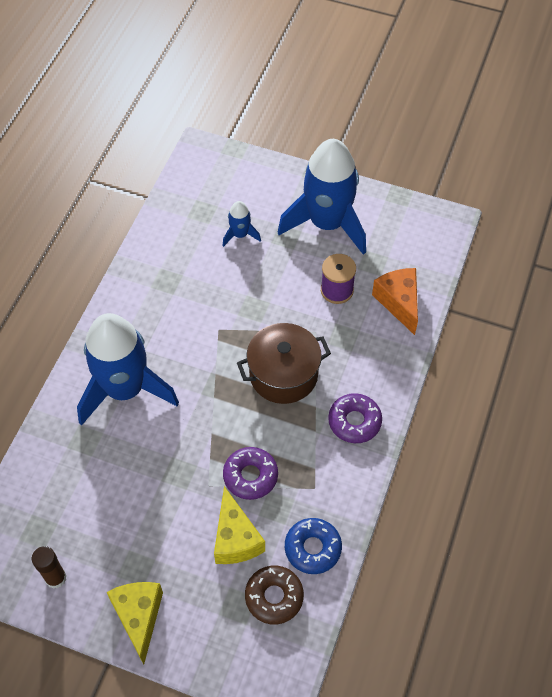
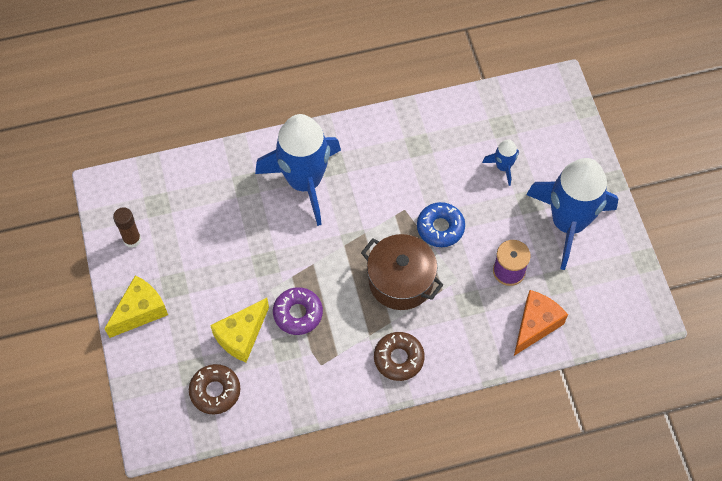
camera: 55 degrees right, 5 degrees up
(312, 548) = (271, 394): blue donut -> blue donut (440, 228)
(354, 421) = (398, 358): purple donut -> brown donut

